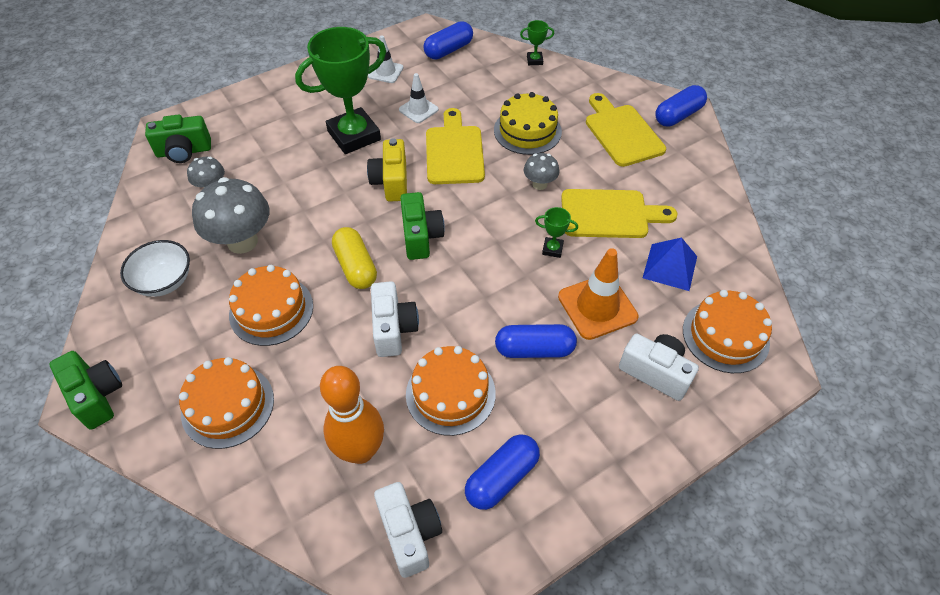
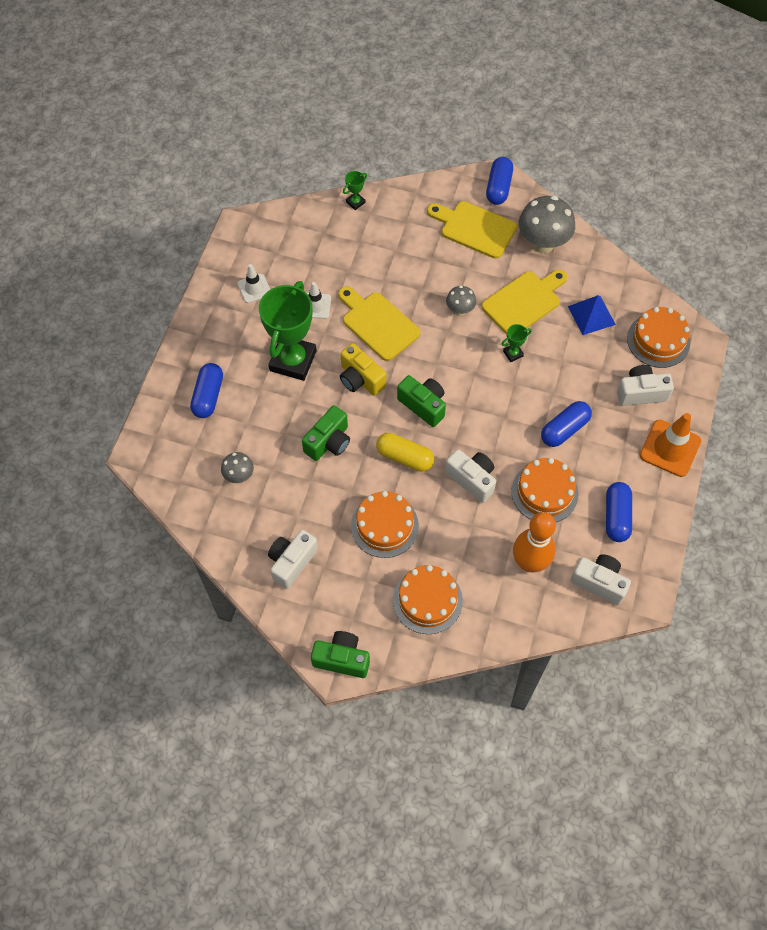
camera: 40 degrees left, 10 degrees up
(164, 281) = (292, 562): white bowl -> white camera
(184, 151) = (181, 464): green camera -> green camera (329, 442)
(242, 241) = (310, 497): grey mushroom -> grey mushroom (542, 243)
(448, 50) = (281, 235): blue capsule -> blue capsule (208, 396)
(527, 131) = (410, 271): yellow cake -> none
(597, 307) = (574, 374): orange traffic cone -> orange traffic cone (670, 448)

